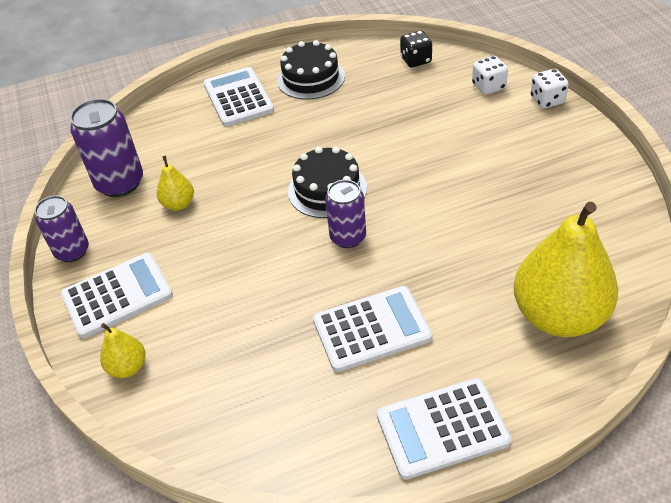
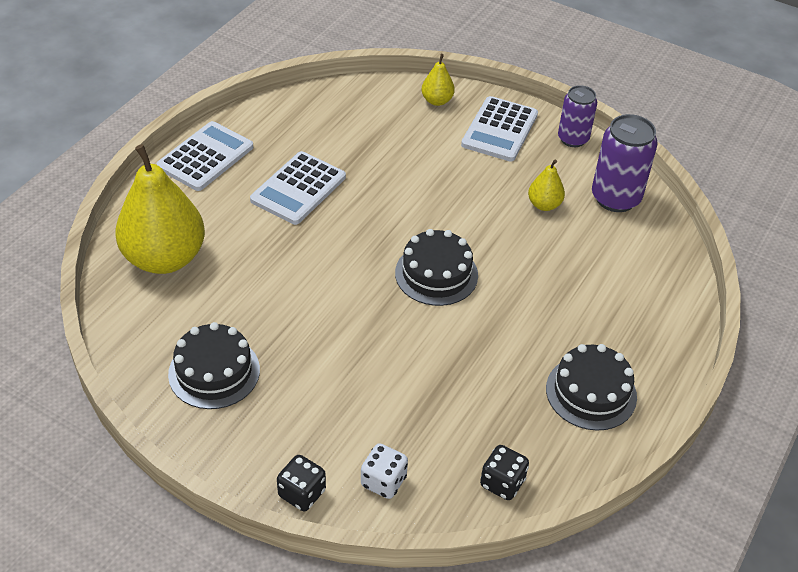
camera: 135 degrees right, 0 degrees up
(238, 97) = (633, 329): white calculator -> none
(348, 237) = (377, 242): purple can -> none
(547, 100) = (302, 493): white dice -> black dice
(566, 194) = (214, 372): none -> black cake

